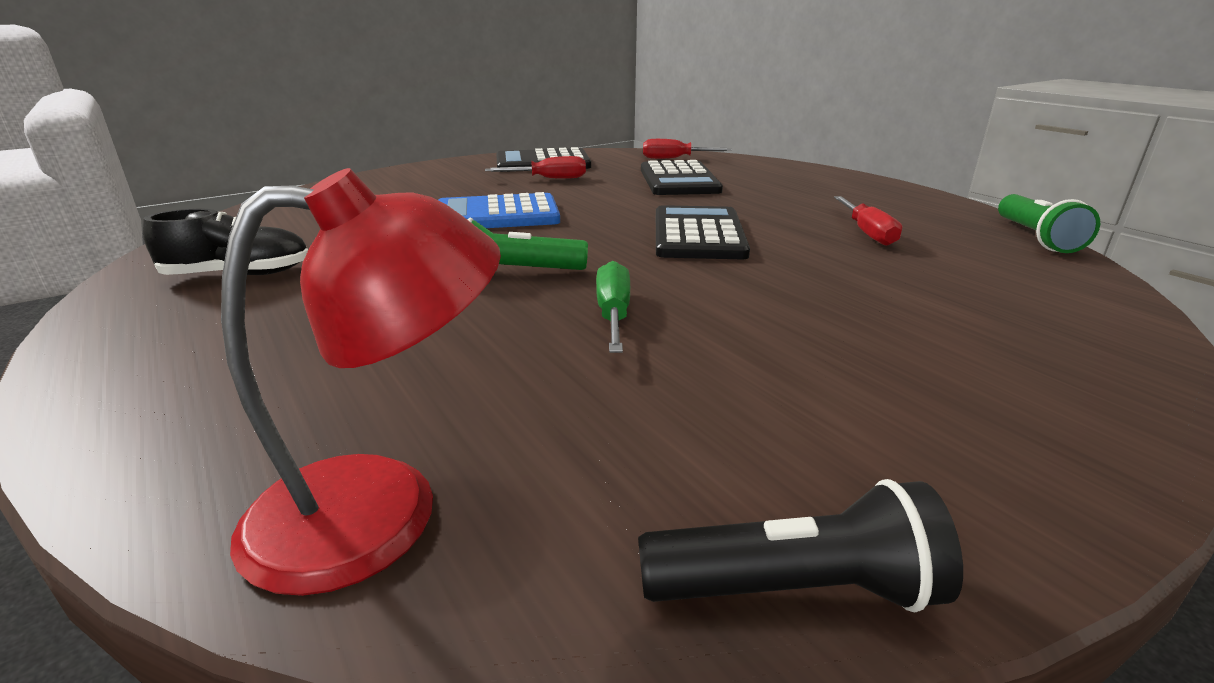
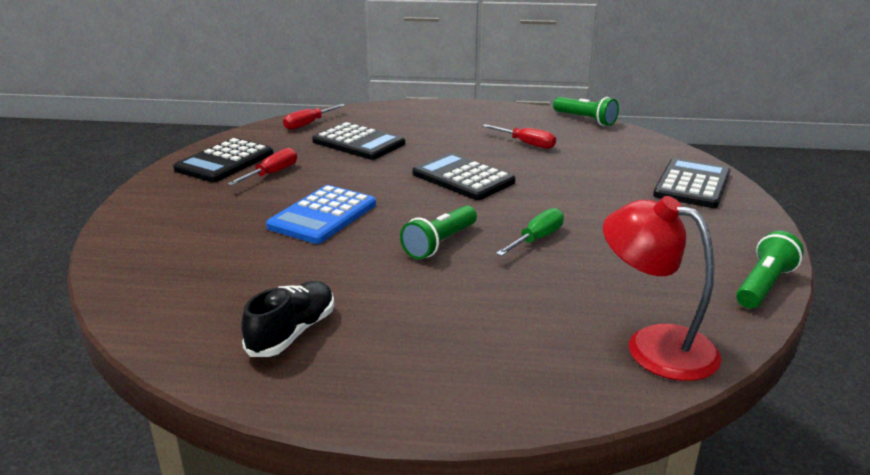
camera: 50 degrees left, 0 degrees up
(383, 511) = (654, 345): red lamp -> red lamp turned 75 degrees counterclockwise
(613, 315) = (536, 239): green screwdriver -> green screwdriver turned 90 degrees clockwise
(795, 588) = (763, 285): black flashlight -> green flashlight
(1049, 370) = (692, 184): none -> black calculator

